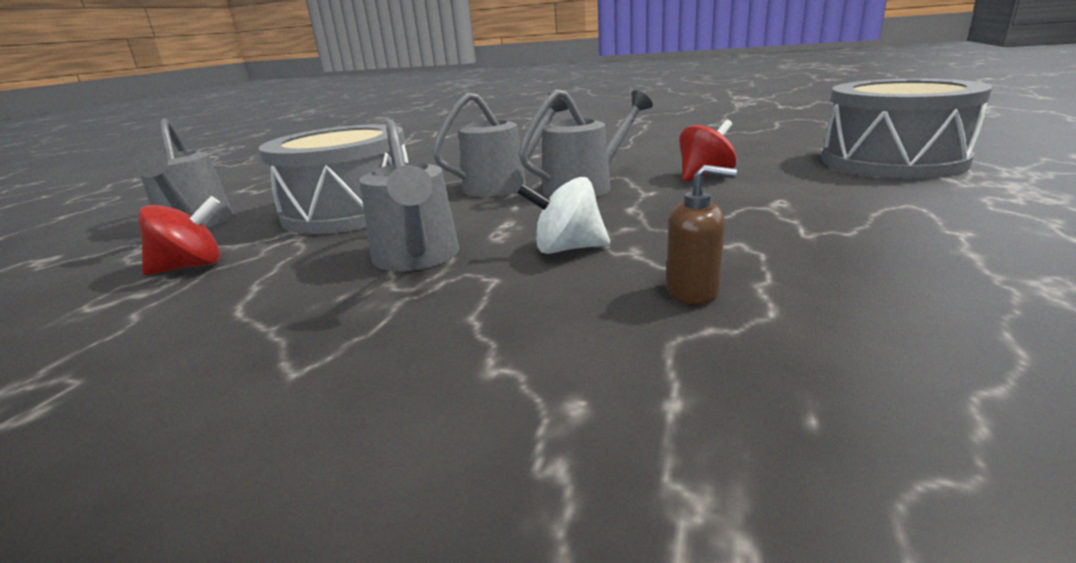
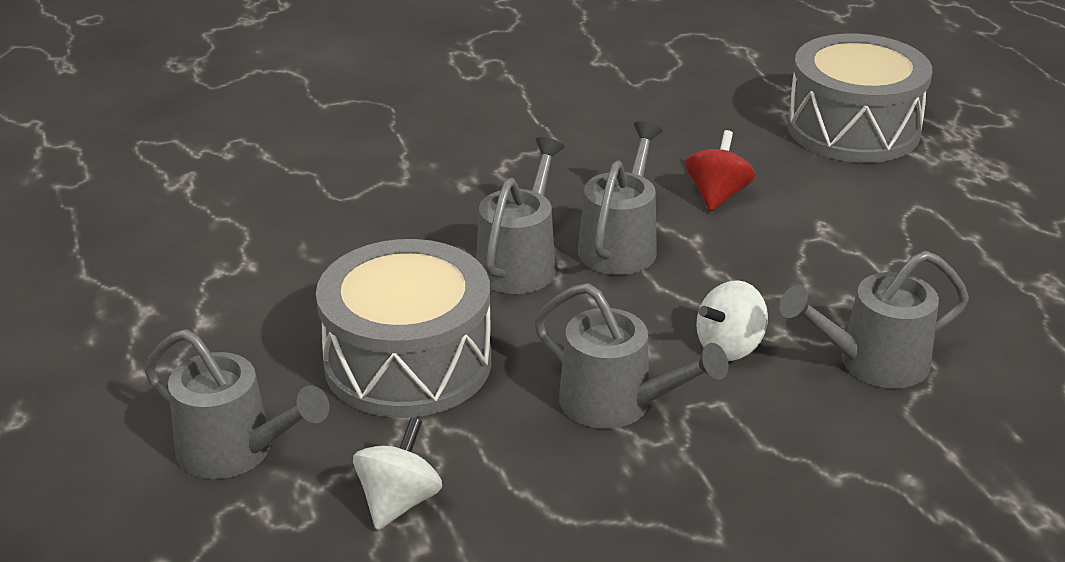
camera: 40 degrees left, 10 degrees up
(191, 267) = (399, 501): red spinning top -> white spinning top
(693, 291) = (872, 363): brown soap dispenser -> grey watering can

